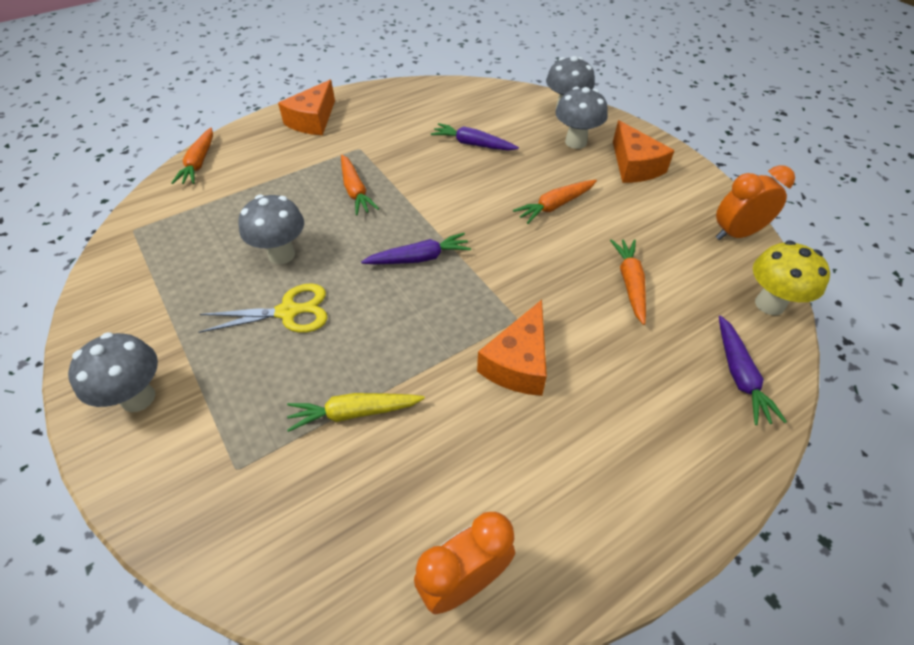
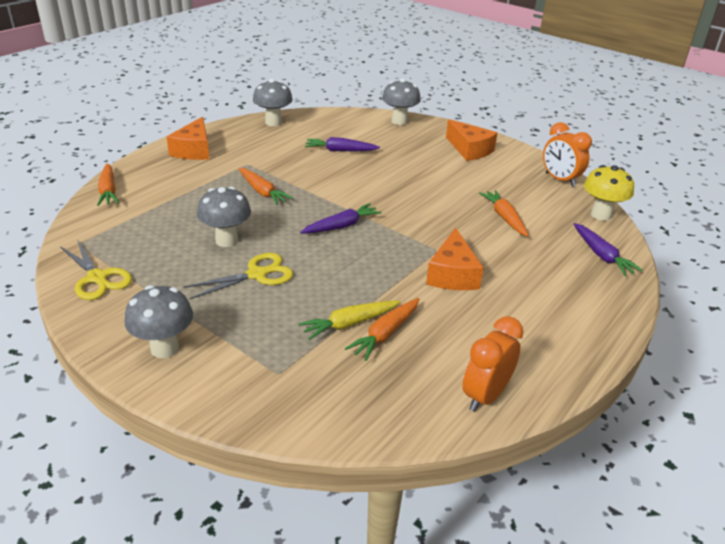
camera: 20 degrees left, 15 degrees down
(126, 281) = (97, 278): none -> yellow scissors
(555, 206) = (426, 180): orange carrot -> orange carrot (385, 334)
(575, 142) = (418, 140): grey mushroom -> grey mushroom (273, 122)
(736, 234) = (560, 180): orange clock -> orange clock turned 90 degrees counterclockwise

